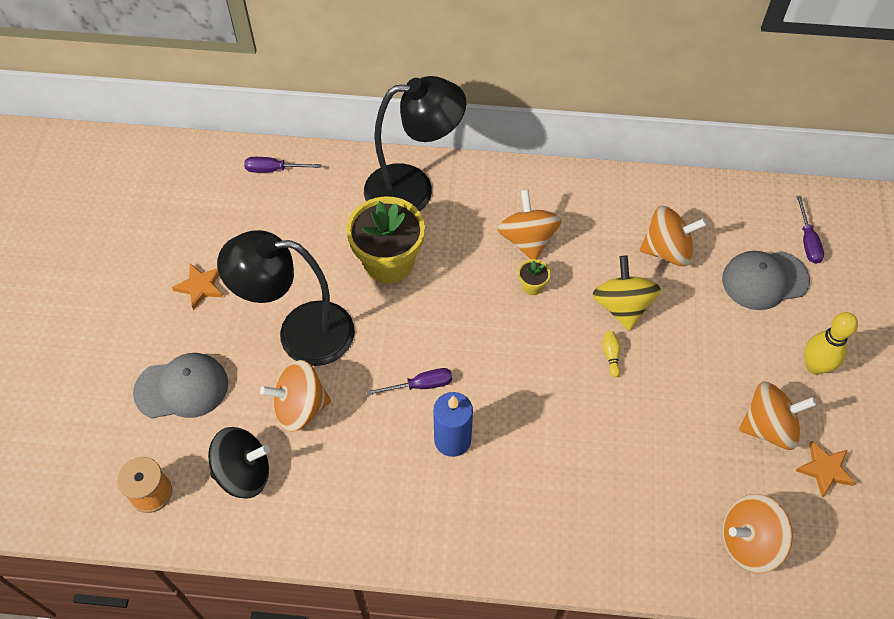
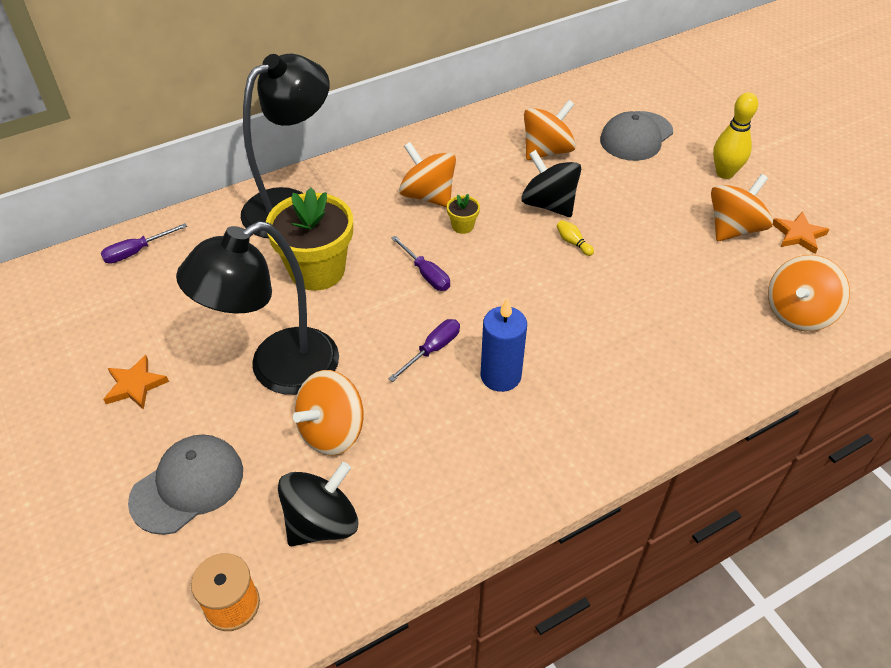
camera: 35 degrees left, 10 degrees down
(622, 306) = (548, 204): yellow spinning top -> black spinning top
(807, 241) = (641, 99): purple screwdriver -> purple screwdriver (426, 274)

